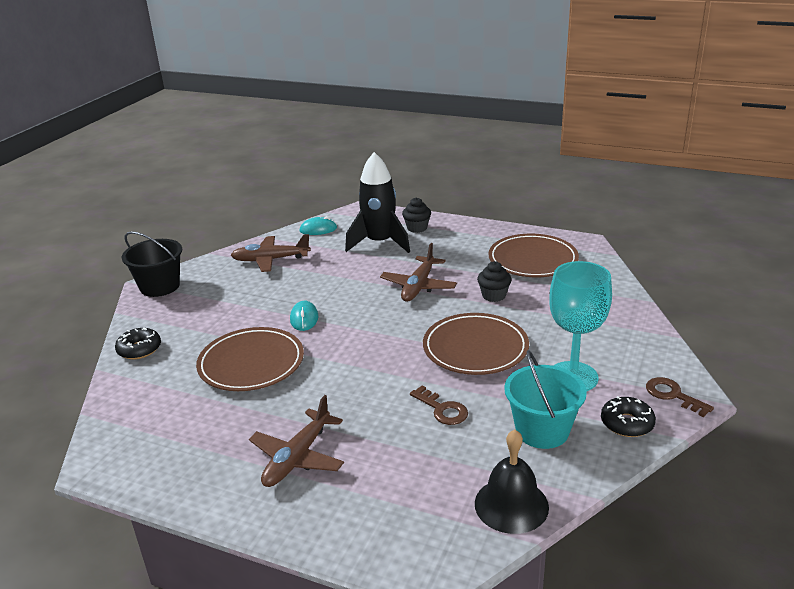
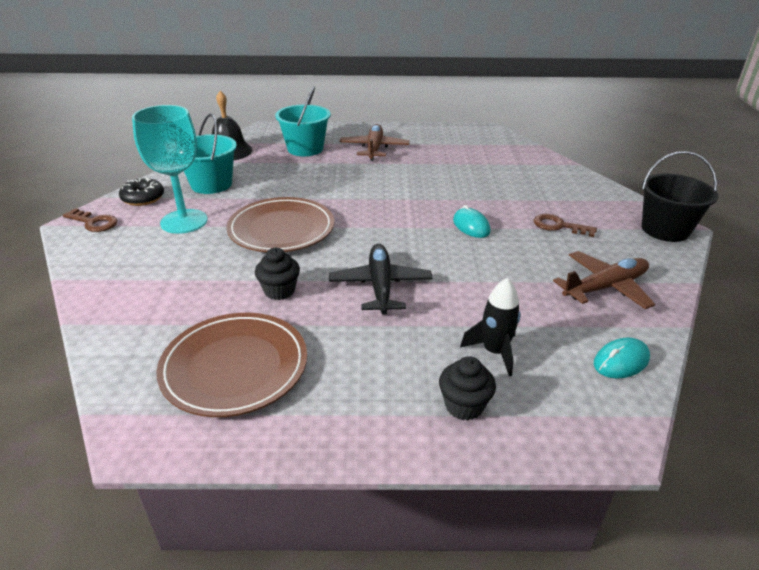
camera: 155 degrees right, 5 degrees up
(139, 349) = (574, 179): black donut -> none
(251, 363) = (470, 186): brown plate -> none
(379, 243) = (494, 352): black rocket -> black rocket, size x0.57
(394, 482) = (305, 149): none -> turquoise bucket
(418, 286) = (380, 286): brown plane -> black plane
(442, 409) = (292, 184): brown key -> brown key (558, 226)

